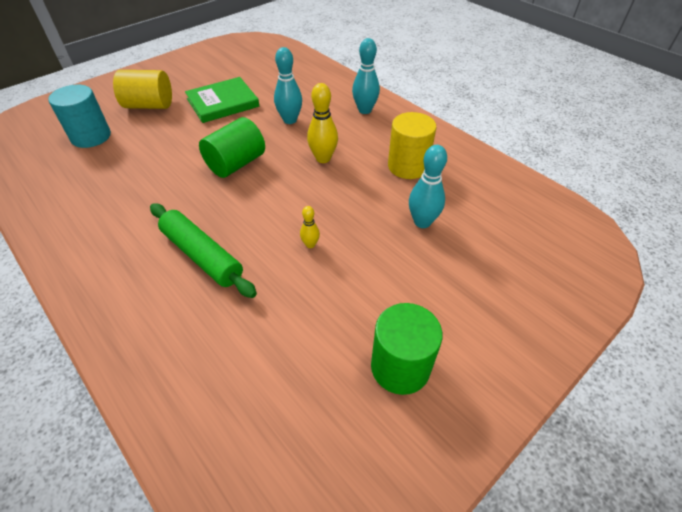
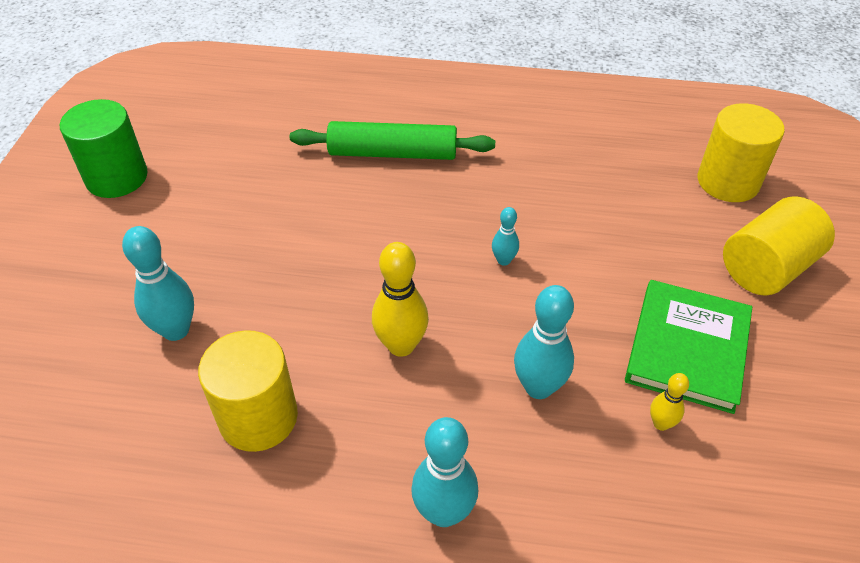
camera: 140 degrees right, 0 degrees up
(91, 136) = (728, 182): turquoise cylinder -> yellow cylinder
(236, 164) = (503, 260): green cylinder -> turquoise bowling pin
(310, 244) = (294, 223): yellow bowling pin -> yellow bowling pin (661, 423)

